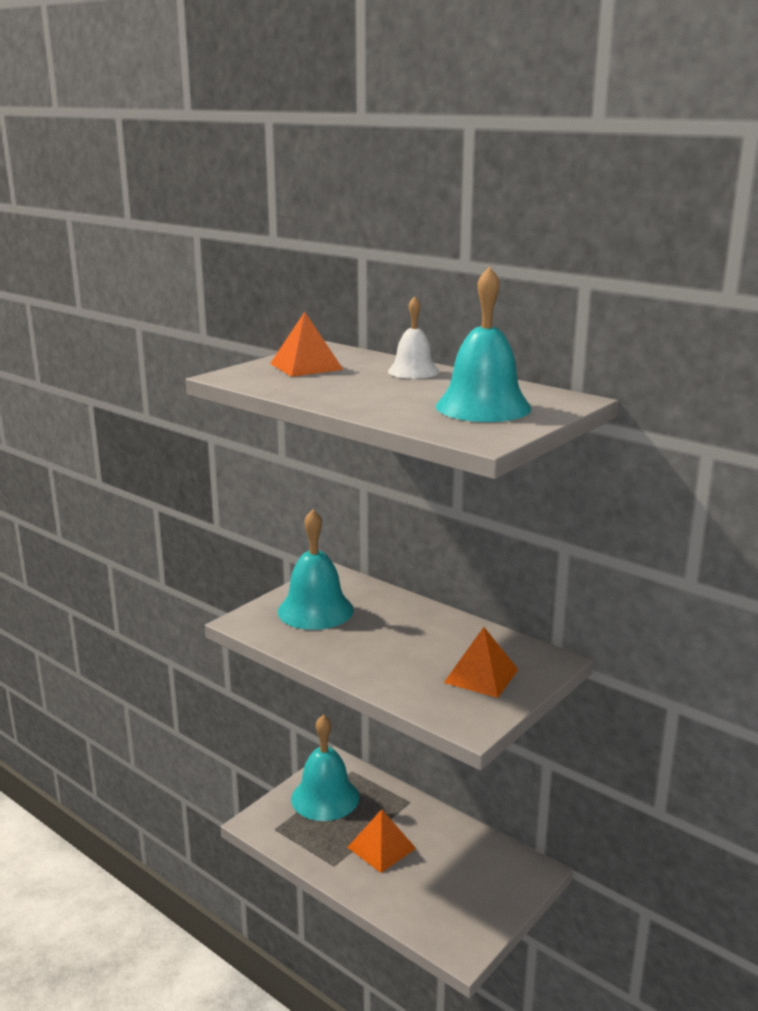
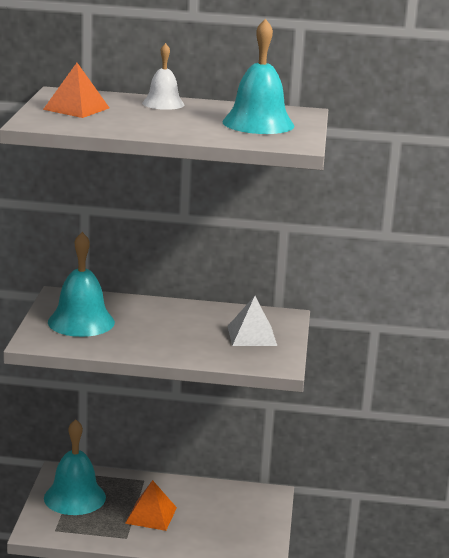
camera: 35 degrees left, 0 degrees up
(481, 676) = (252, 336): orange pyramid -> white pyramid

